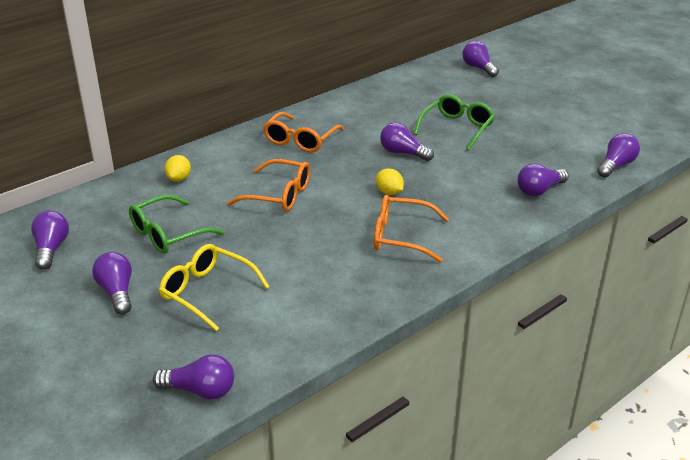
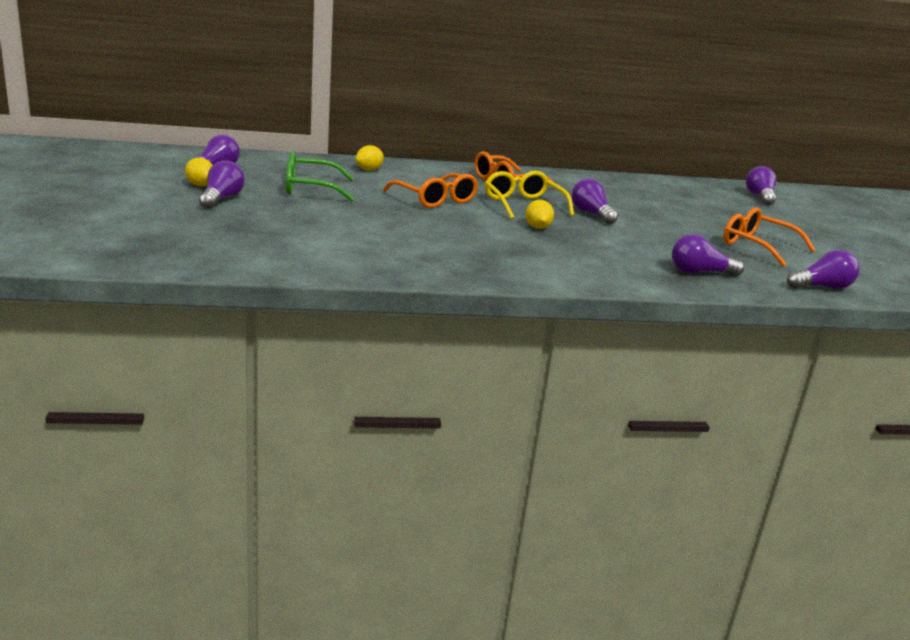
camera: 30 degrees right, 10 degrees down
(72, 282) = (200, 185): none -> yellow lemon
(200, 390) = (188, 258): purple light bulb -> none
(207, 292) = (286, 221): yellow glasses -> yellow glasses (523, 205)
(401, 236) = (504, 250): orange glasses -> orange glasses (757, 246)
(457, 128) = (673, 218): green glasses -> none

